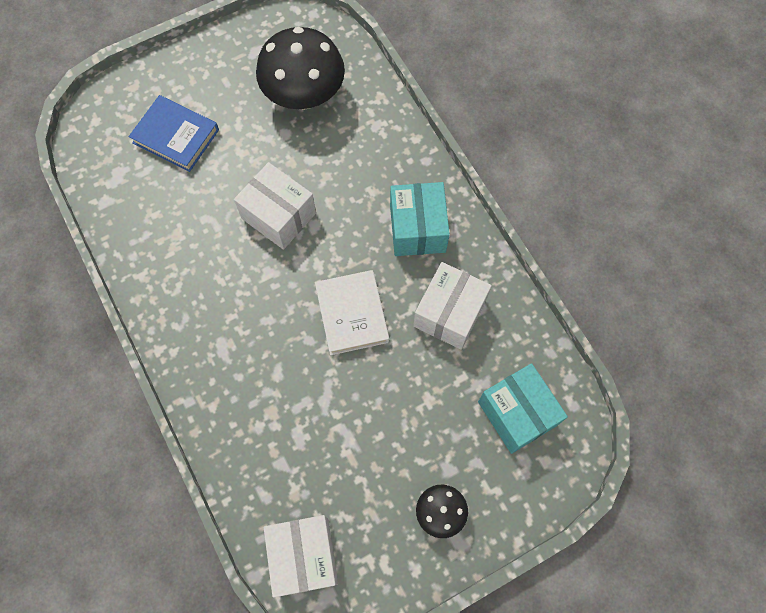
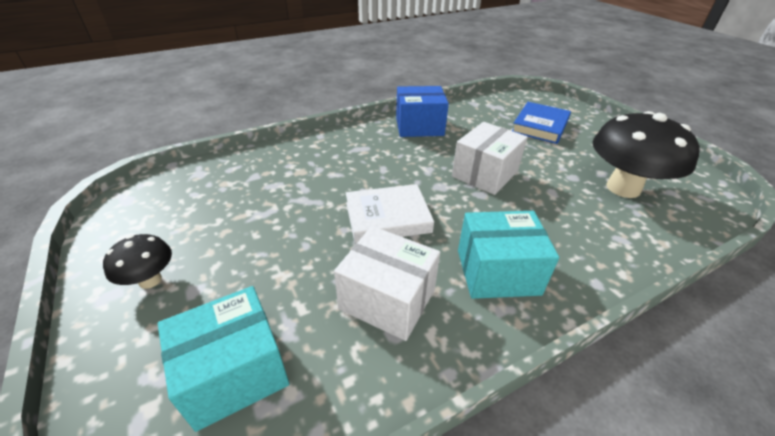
camera: 90 degrees right, 30 degrees down
(169, 277) = (419, 126): none -> blue box
(304, 556) = (170, 188): white box -> none

